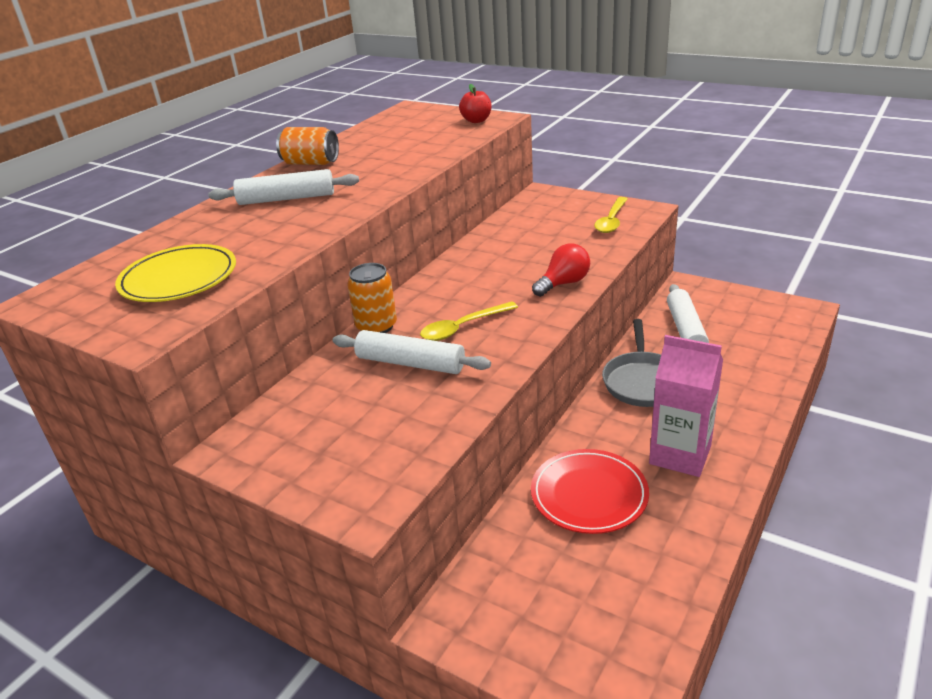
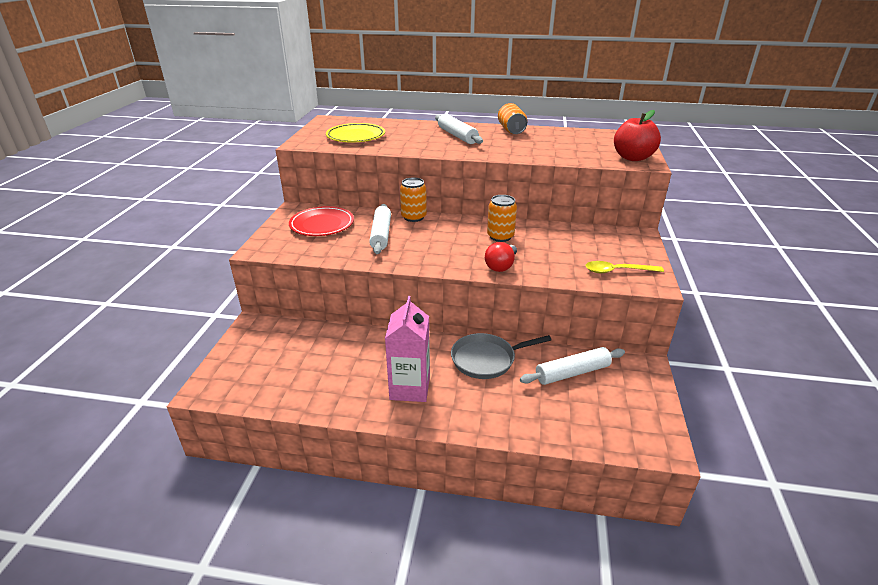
camera: 65 degrees right, 0 degrees up
(463, 327) = (425, 242): yellow spoon -> none
(476, 120) = (632, 158): red apple -> red apple, size x1.66
(488, 270) = (500, 236): none -> orange can
(563, 283) = (501, 266): red light bulb -> red light bulb turned 90 degrees clockwise
(589, 494) = (357, 354): red plate -> red plate (322, 224)

